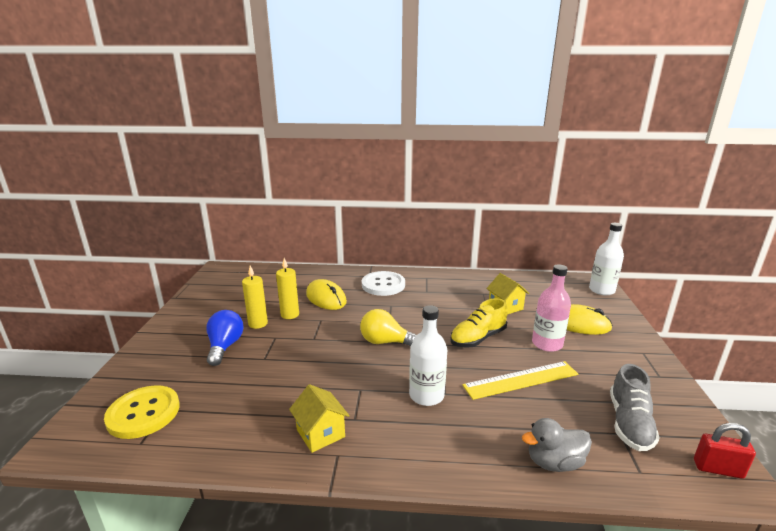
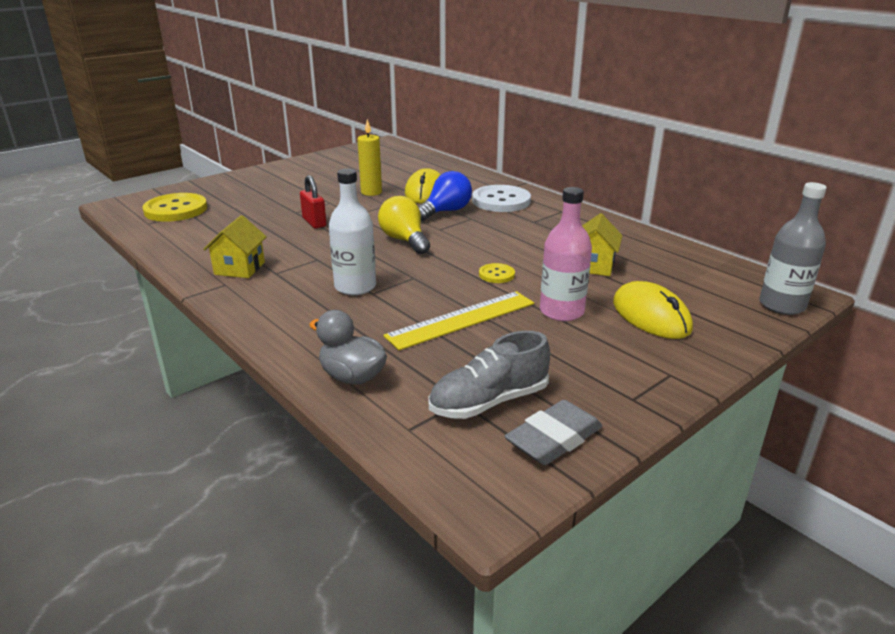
camera: 45 degrees right, 5 degrees up
(225, 346) = (286, 194): blue light bulb -> blue light bulb (446, 211)
(258, 324) = (336, 189): yellow candle -> none
(478, 338) = (496, 274): yellow shoe -> yellow button
(521, 380) = (461, 319): yellow ruler -> yellow ruler turned 60 degrees counterclockwise
(601, 290) = (782, 305): white bottle -> grey bottle
(685, 423) = (554, 439): none -> grey eraser
(718, 469) = (492, 480): red padlock -> red padlock (314, 222)

